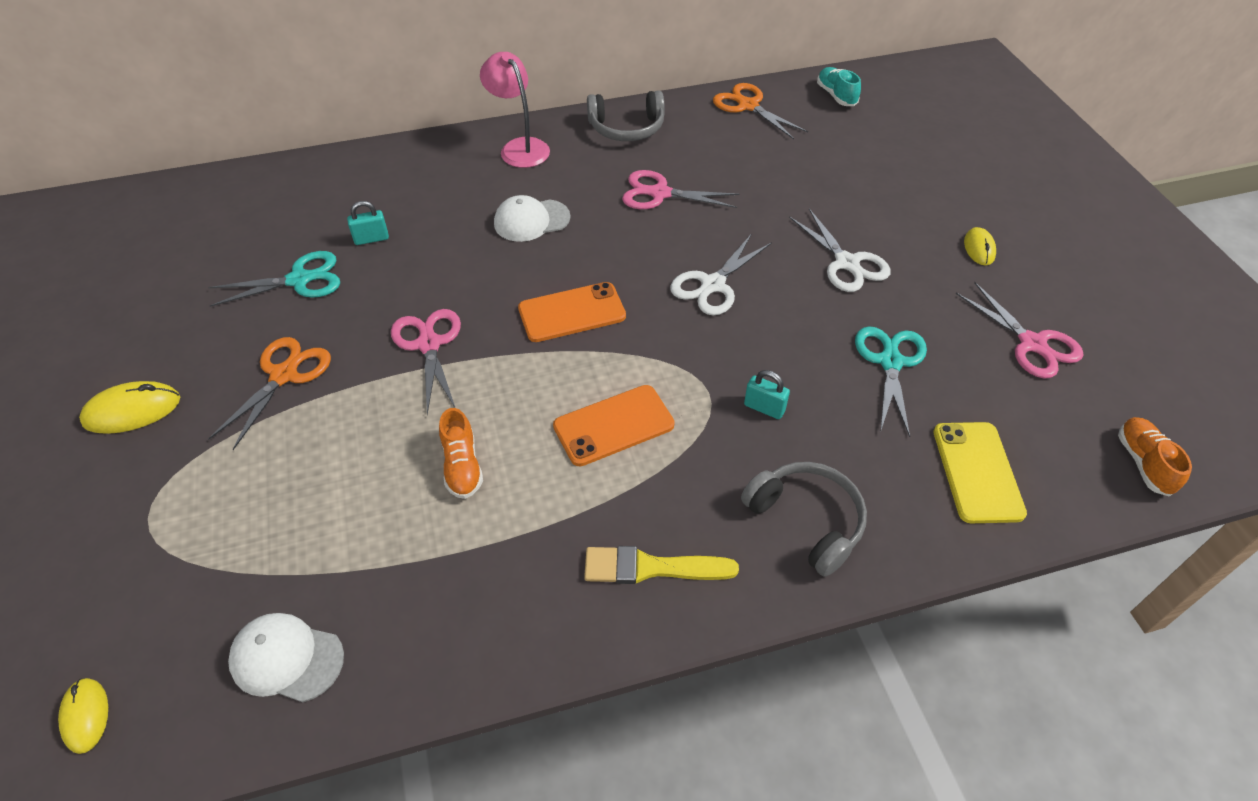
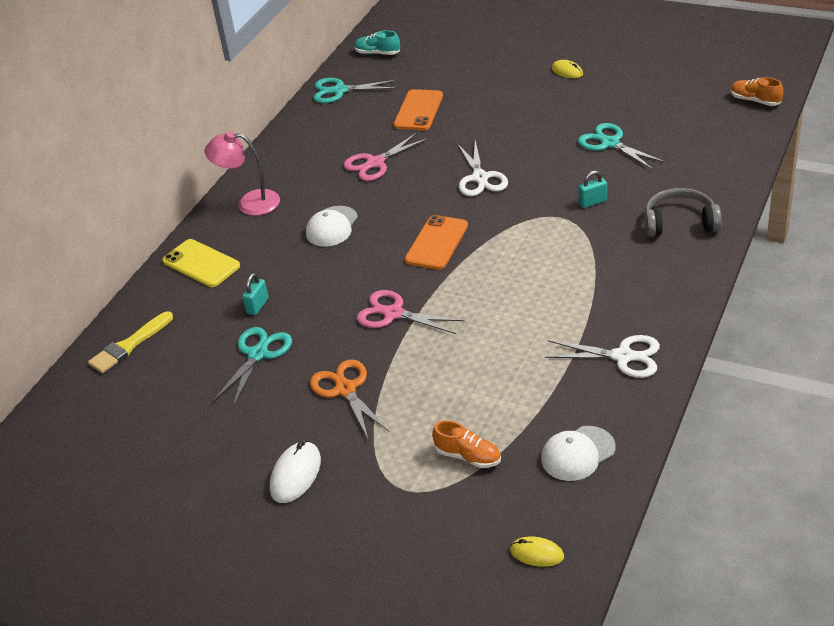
camera: 45 degrees left, 10 degrees down
(132, 411) = (295, 474): yellow mouse -> white mouse
(462, 466) = (510, 335): orange shoe -> orange shoe (468, 456)
(614, 425) = (544, 263): orange phone -> orange phone (418, 110)
(627, 128) = (293, 149): grey headphones -> none
(651, 567) = (654, 289): yellow brush -> yellow brush (129, 345)
(748, 106) = (339, 91): orange scissors -> turquoise scissors
(847, 263) = (523, 121): white scissors -> white scissors (623, 356)
(977, 472) = (708, 153): yellow phone -> yellow phone (201, 264)
(1032, 344) = (651, 92): pink scissors -> none

